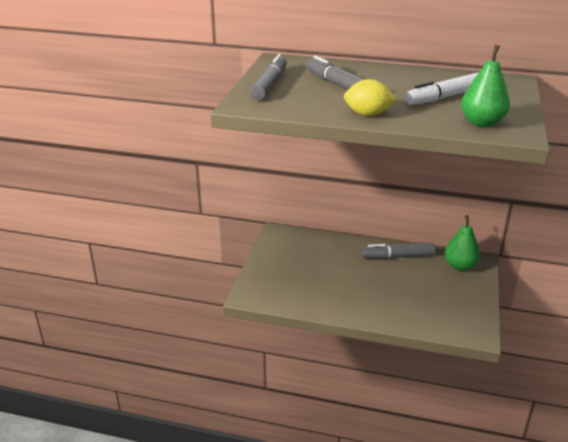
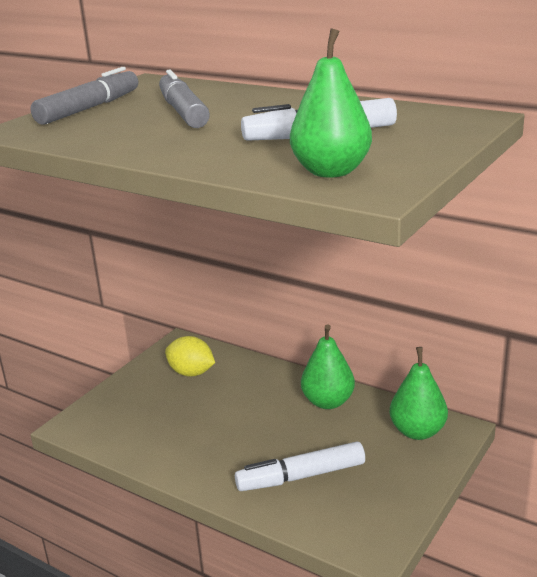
camera: 20 degrees right, 5 degrees down
(368, 114) = (167, 150): yellow lemon -> yellow lemon (191, 373)
(397, 256) = (328, 402): grey marker -> green pear
(413, 302) = (301, 476): none -> white marker

